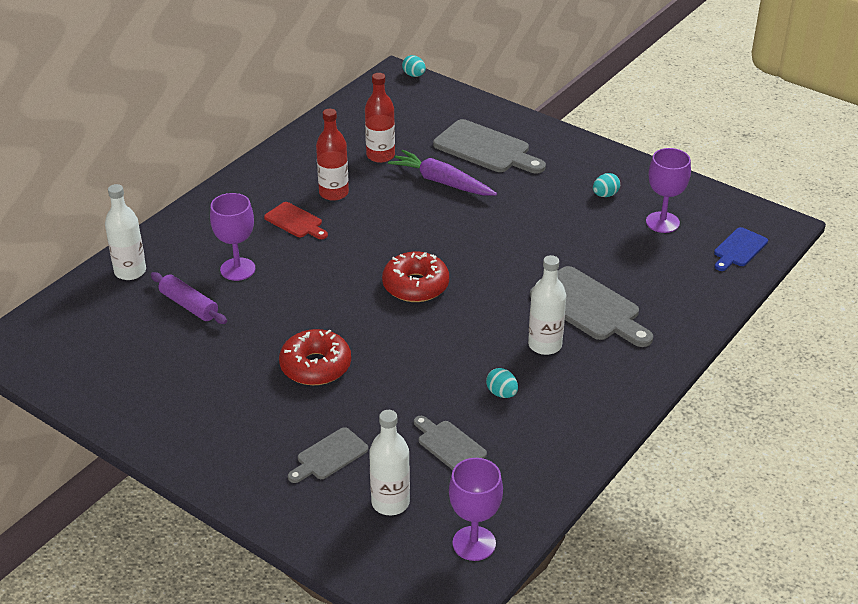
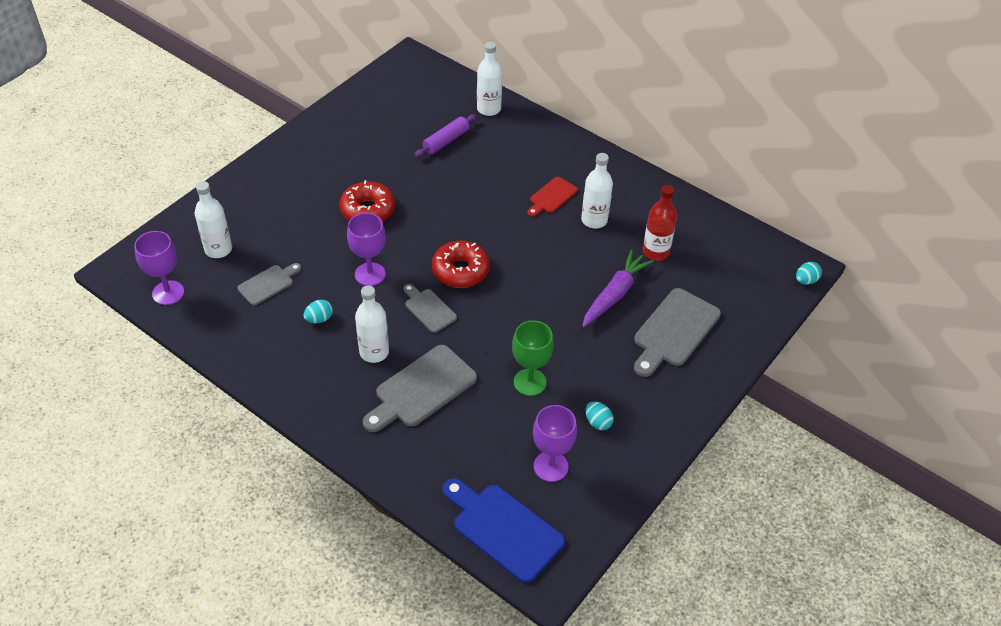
camera: 90 degrees right, 10 degrees up
(237, 269) = (488, 165): purple goblet -> purple goblet (370, 274)
(329, 456) = (271, 218): grey cutting board -> grey cutting board (429, 309)
(334, 193) = (594, 220): red bottle -> white bottle
(565, 235) = (530, 382): none -> green goblet
(739, 249) = (503, 529): blue cutting board -> blue cutting board, size x1.75

